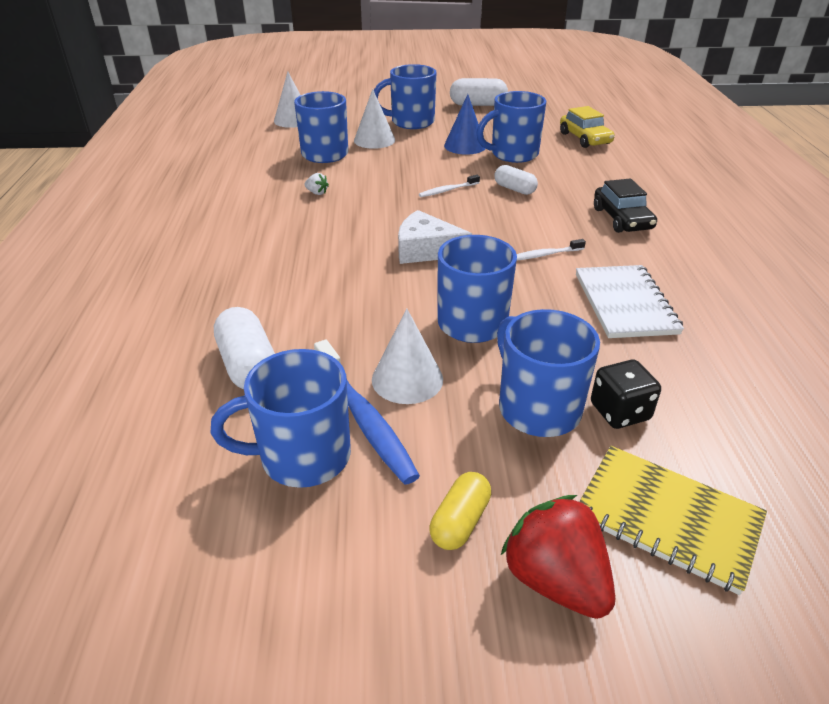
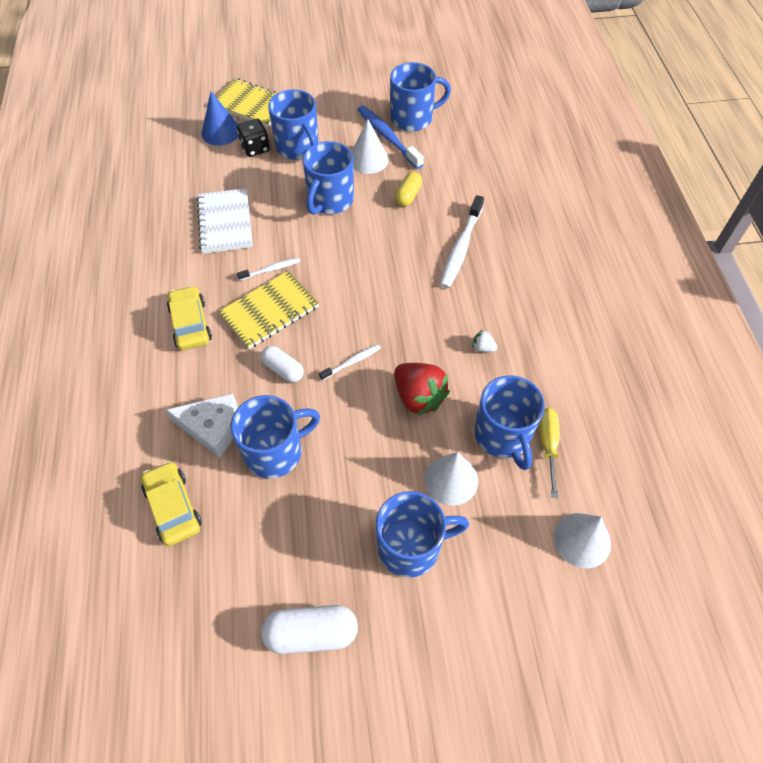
camera: 175 degrees right, 20 degrees up
(248, 366) = (460, 162): white capsule -> none
(291, 148) = (547, 446): none -> yellow screwdriver
(302, 262) = (461, 248): none -> white toothbrush
(426, 249) = (367, 269): white cheese -> white cheese (212, 428)
(460, 521) = (338, 99): yellow capsule -> yellow capsule (408, 196)
(465, 146) = (333, 472): blue cone -> blue cone (221, 132)
(538, 224) = (269, 311): none -> yellow notebook
(555, 580) = (302, 83): red strawberry -> red strawberry (418, 397)
(622, 219) = (190, 324): black car -> yellow car

